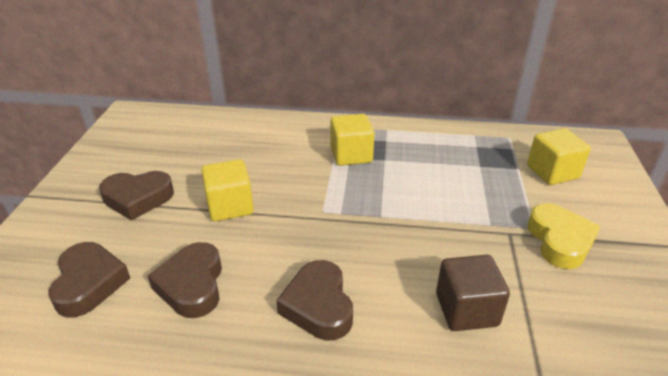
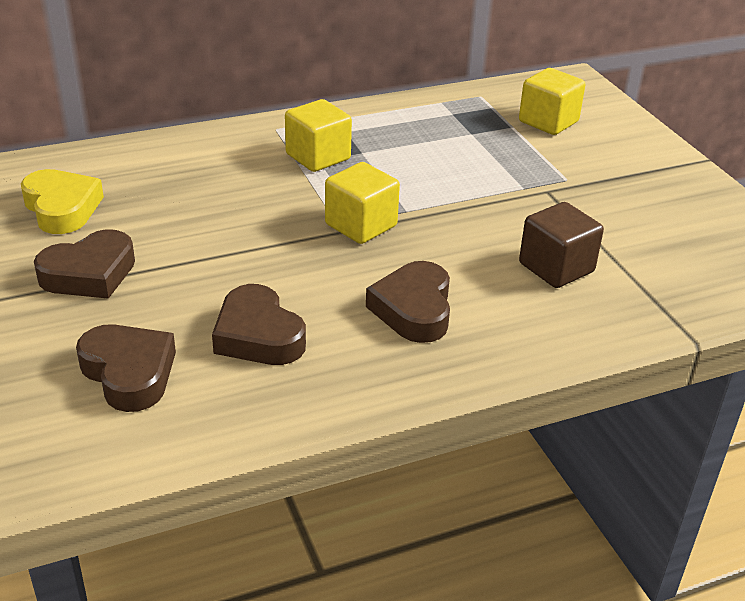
camera: 30 degrees left, 0 degrees up
(230, 206) = (222, 249): yellow cube -> yellow cube (361, 225)
(318, 305) = (413, 309): brown heart -> brown heart turned 45 degrees clockwise
(559, 241) = (597, 185): yellow heart -> yellow heart (62, 208)

